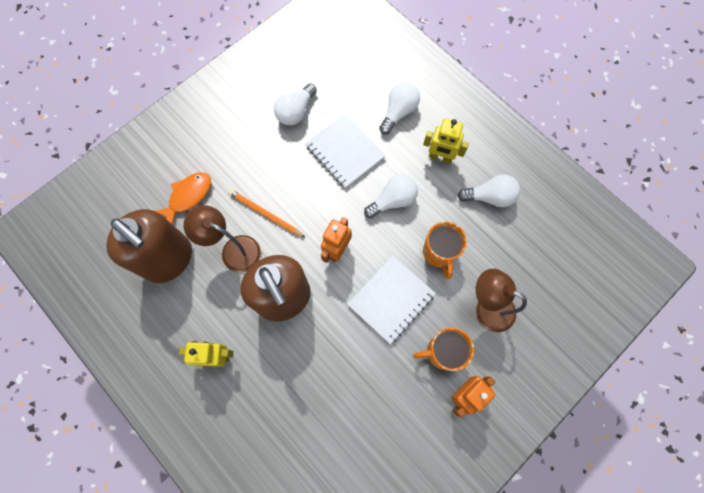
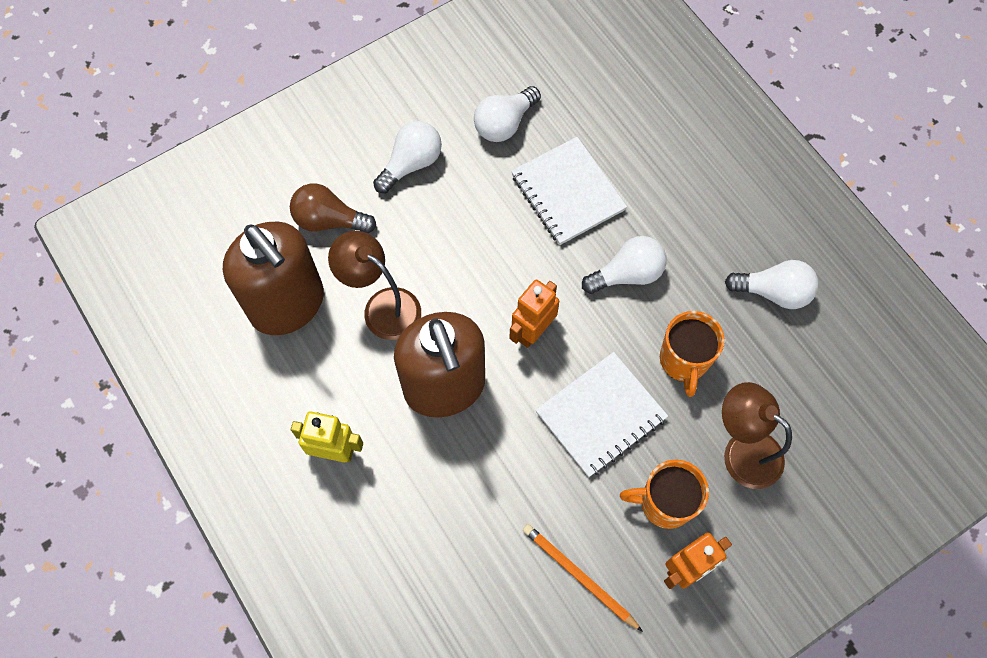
camera: 10 degrees right, 5 degrees down
(188, 196) = (329, 220): orange fish -> brown light bulb
(265, 214) = (436, 263): orange pencil -> orange pencil (579, 576)
(398, 112) = (657, 147): white light bulb -> white light bulb (411, 164)
(440, 157) = (708, 223): yellow robot -> none

